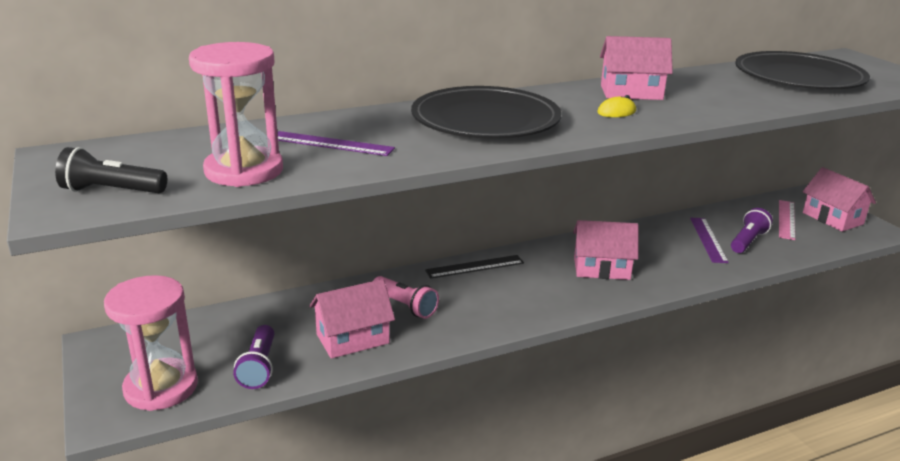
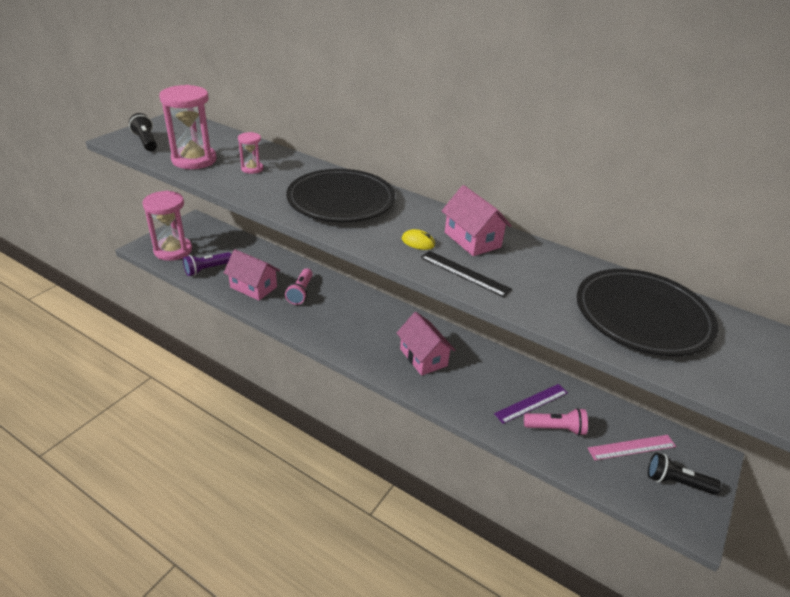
camera: 55 degrees right, 10 degrees up
(331, 144) = (252, 169): purple ruler -> pink hourglass
(475, 266) = (370, 302): black ruler -> black ruler (465, 273)
(748, 241) = (556, 428): purple flashlight -> pink flashlight
(832, 218) = (676, 482): pink house -> black flashlight

